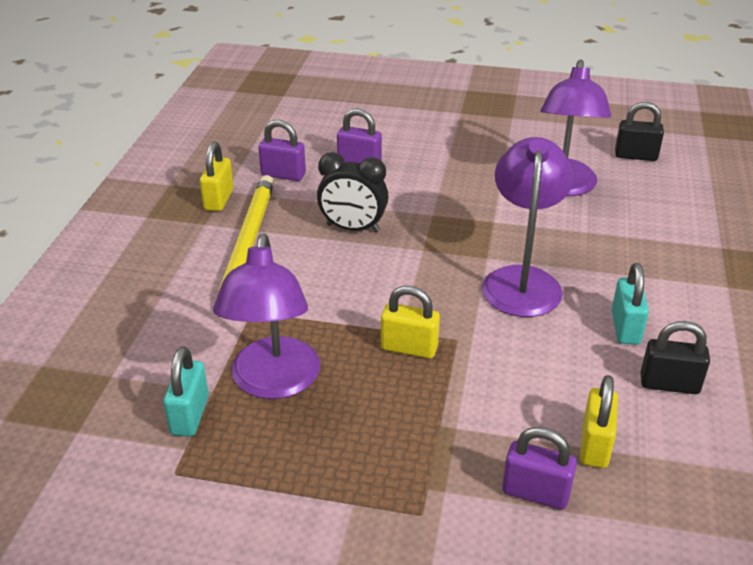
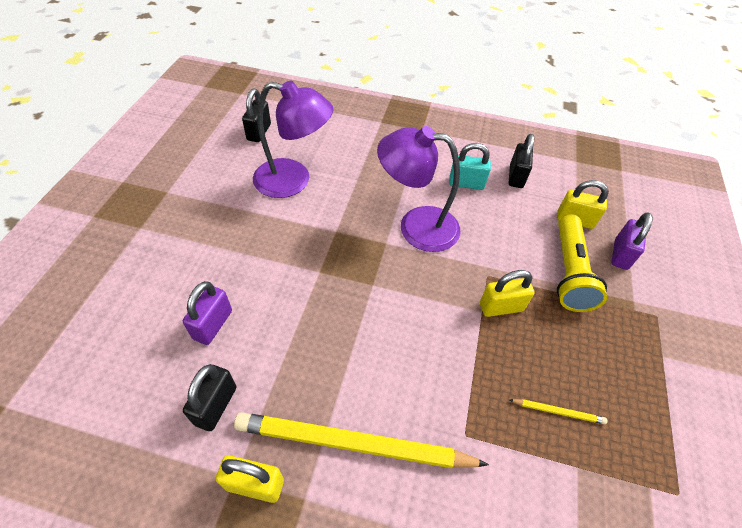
camera: 90 degrees left, 15 degrees up
(190, 415) = (612, 486): turquoise padlock -> none
(273, 383) = (558, 412): purple lamp -> yellow pencil
(283, 175) = (216, 405): purple padlock -> black padlock
(353, 228) = (334, 337): black clock -> none
(409, 348) = (501, 307): yellow padlock -> yellow padlock turned 60 degrees clockwise
(482, 422) = (569, 272): none -> yellow flashlight

